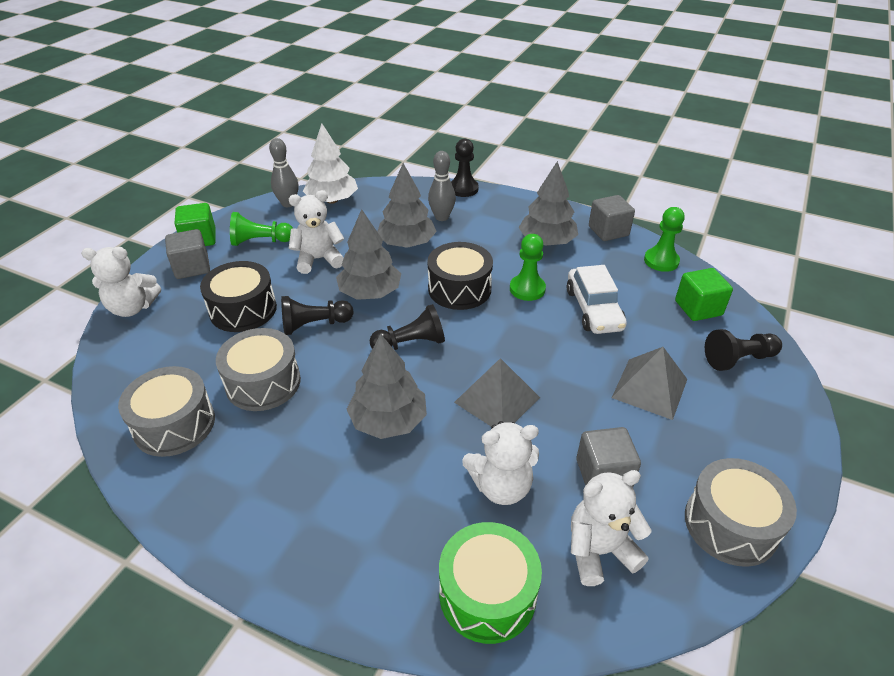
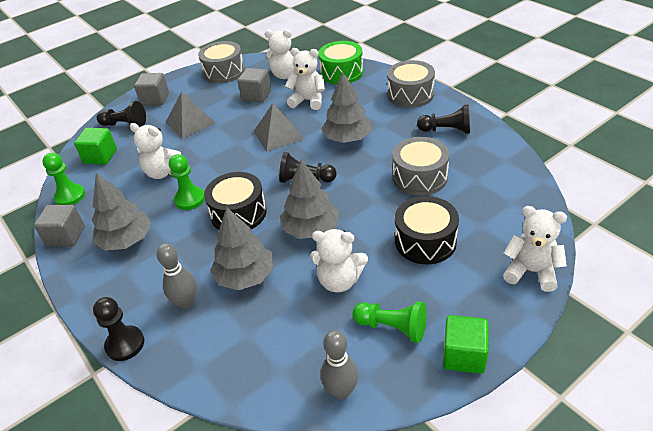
camera: 150 degrees left, 0 degrees up
(174, 424) = (483, 165): grey drum -> grey drum (410, 94)
(192, 267) = (473, 309): grey cube -> grey cube (155, 99)
(314, 325) = (369, 211): black pawn -> black pawn (447, 130)
(332, 200) = (284, 378): white tree -> none
(593, 309) = (164, 172): white car -> white teddy bear

